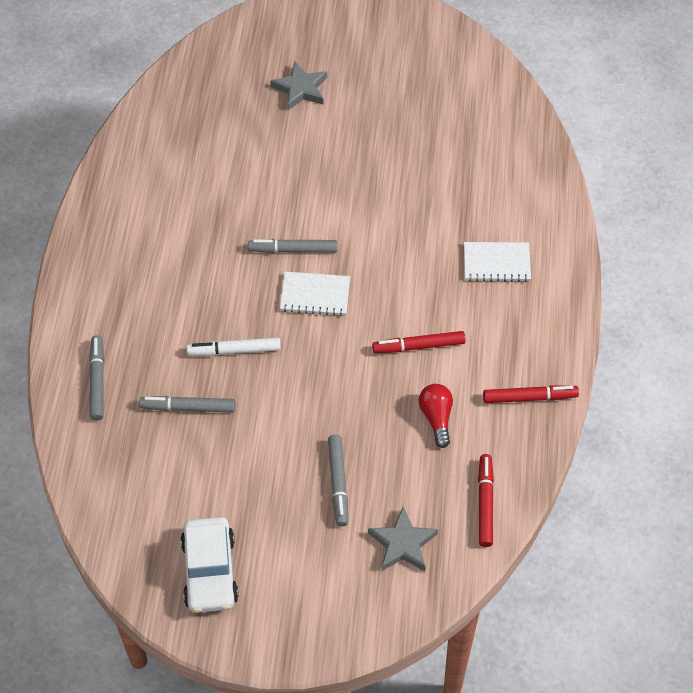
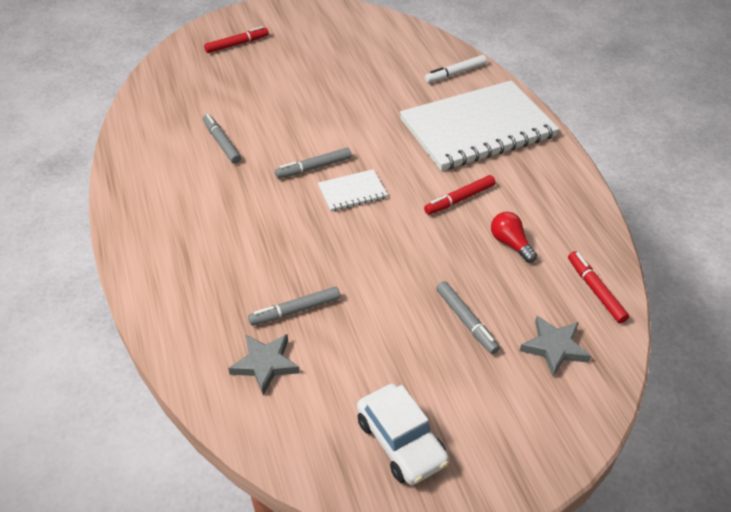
camera: 25 degrees left, 10 degrees down
(97, 381) = (197, 319): grey marker -> grey marker (222, 143)
(234, 350) = (309, 253): white marker -> white marker (455, 73)
(300, 89) = (253, 68): grey star -> grey star (265, 364)
(496, 263) = (477, 128): white notebook -> white notebook, size x2.38
(529, 398) = (570, 205): red marker -> red marker (237, 44)

